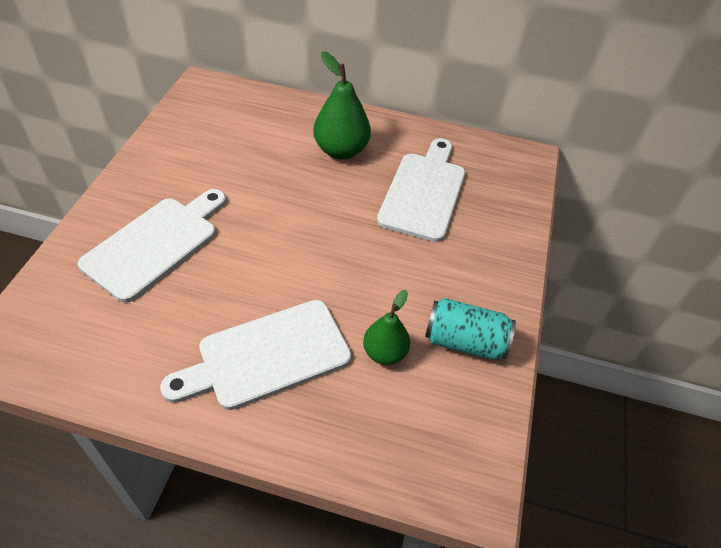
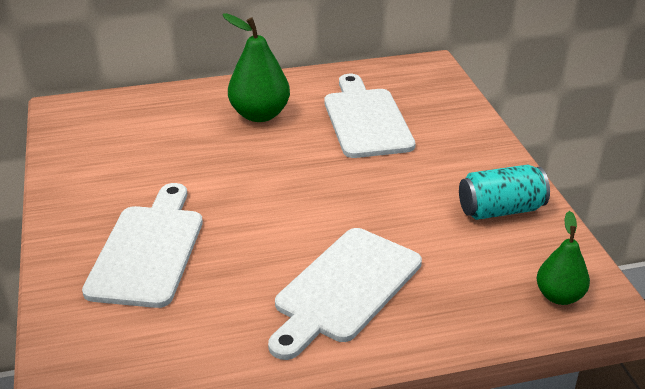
camera: 25 degrees left, 15 degrees down
(384, 353) = (444, 244): green pear -> green pear (559, 296)

